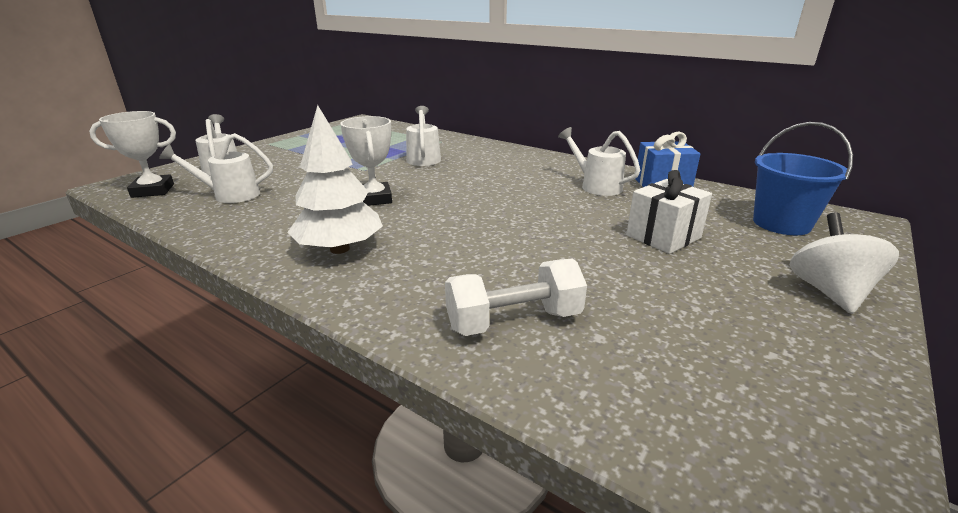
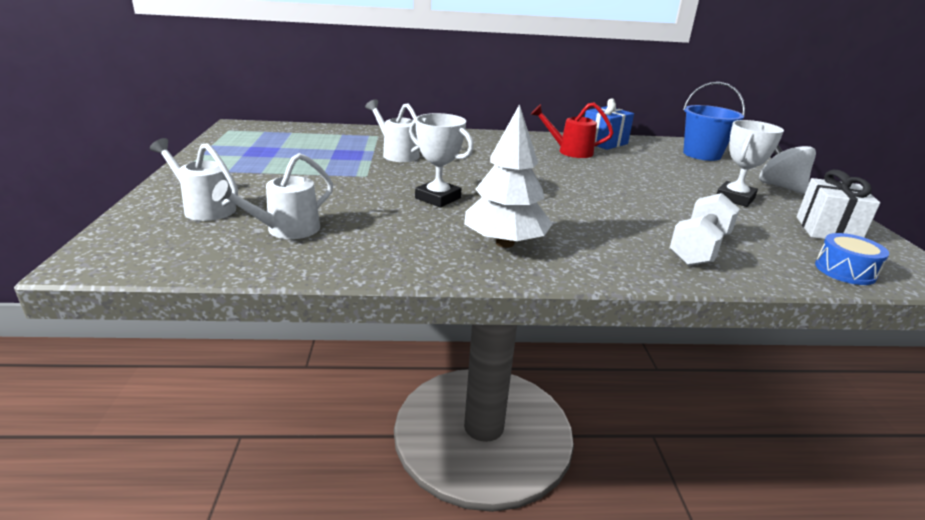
camera: 40 degrees left, 0 degrees up
(153, 191) = (171, 250): white trophy -> white trophy (735, 198)
(596, 186) = (570, 151): white watering can -> red watering can
(663, 236) = (668, 177): white gift -> white gift (827, 230)
(670, 433) = (845, 271): none -> blue drum

